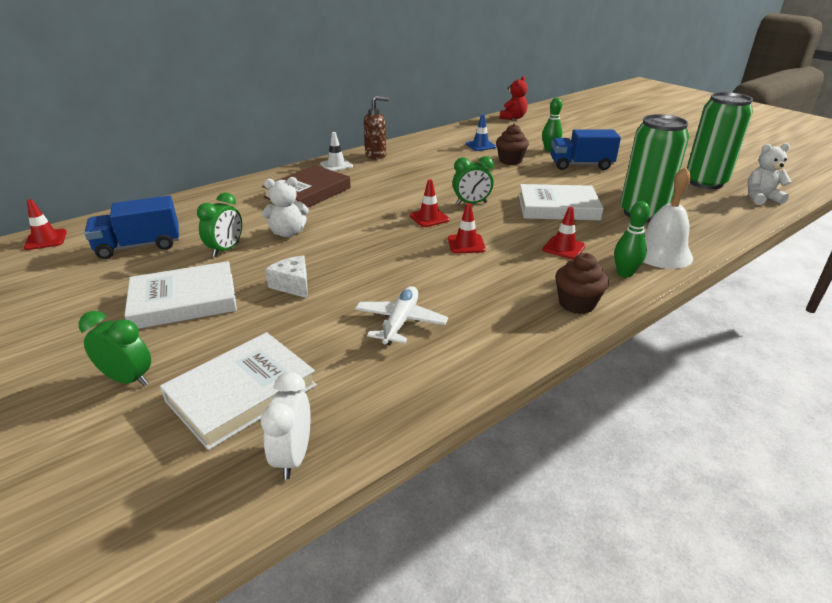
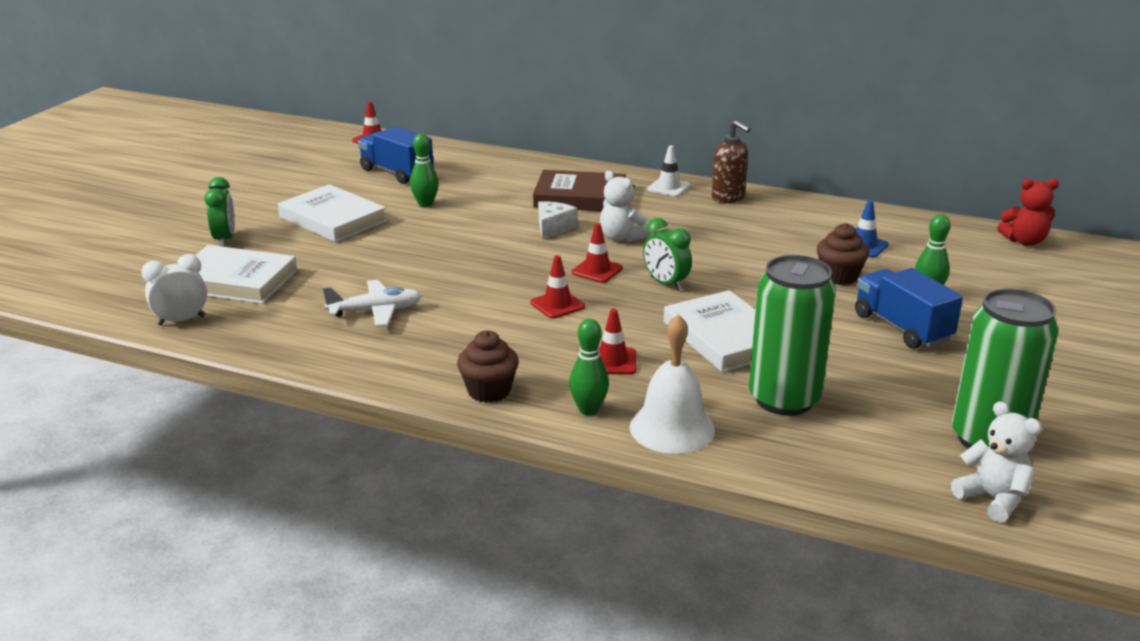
camera: 60 degrees right, 5 degrees down
(226, 249) = (425, 204): green clock -> green bowling pin
(288, 233) = (483, 217): white teddy bear -> white teddy bear (621, 237)
(293, 285) = (394, 250): white cheese -> white cheese (553, 228)

